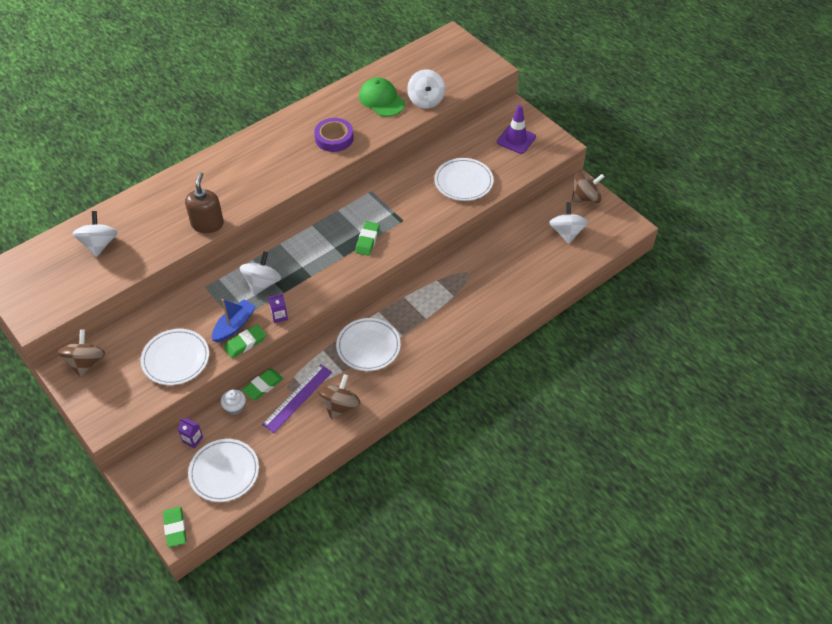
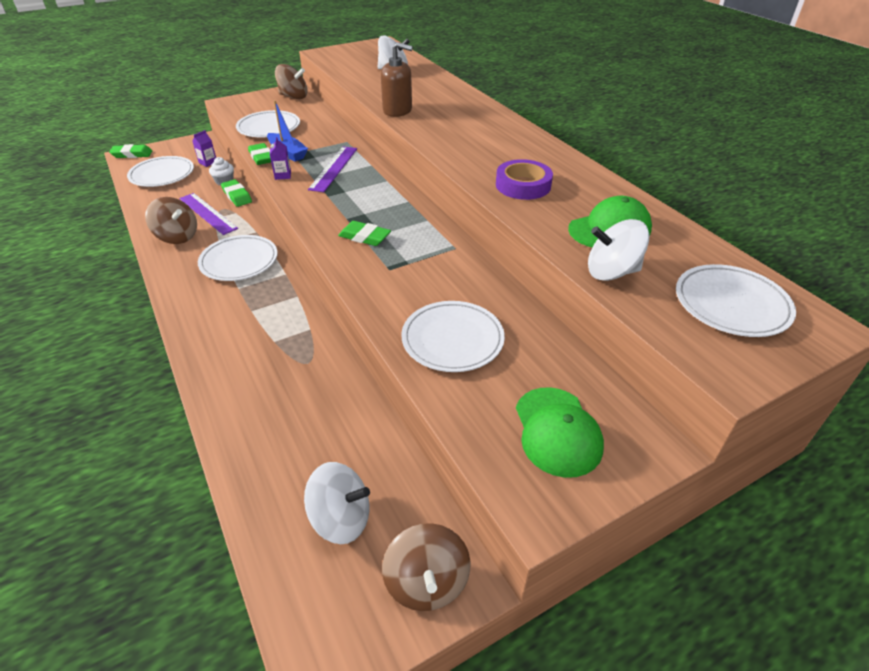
camera: 100 degrees right, 10 degrees down
(262, 283) = (333, 168): white spinning top -> purple ruler
(442, 61) = (731, 304): none -> white plate
(516, 139) = (557, 431): purple traffic cone -> green cap

